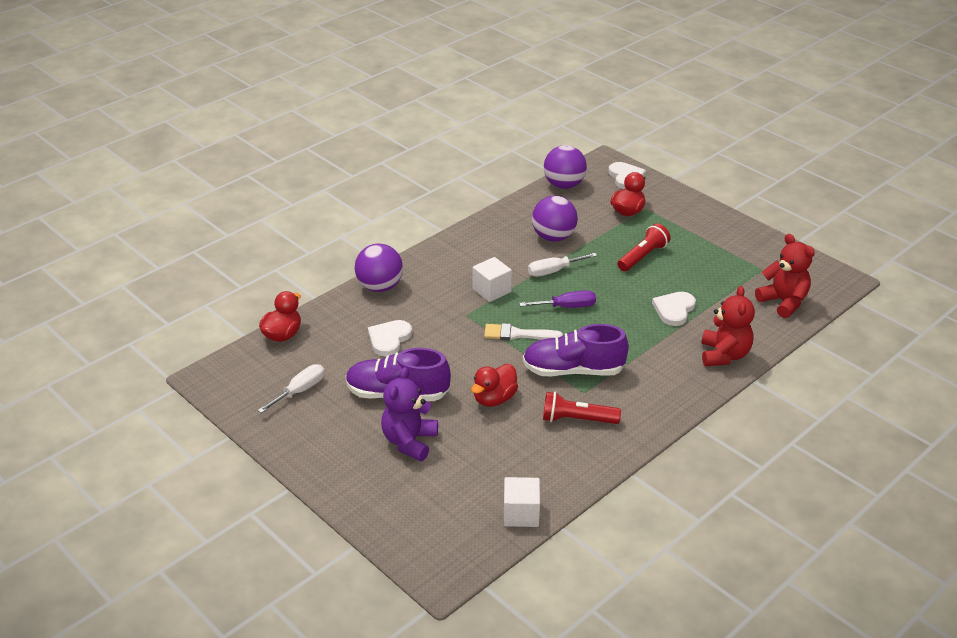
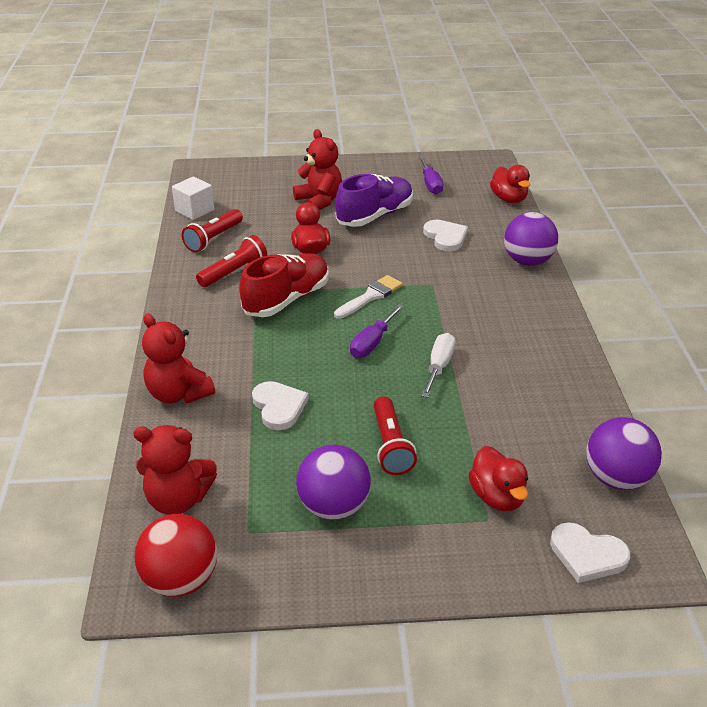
camera: 130 degrees right, 0 degrees up
(300, 391) = (430, 184): white screwdriver -> purple screwdriver
(409, 442) = (319, 201): purple teddy bear -> red teddy bear
(491, 290) = (451, 314): white cube -> none
(548, 466) = (213, 239): none -> red flashlight
(553, 237) = (502, 401): purple ball -> purple ball (334, 507)
(573, 370) = (286, 299): purple shoe -> red shoe
(815, 271) = (181, 580): none -> red ball

